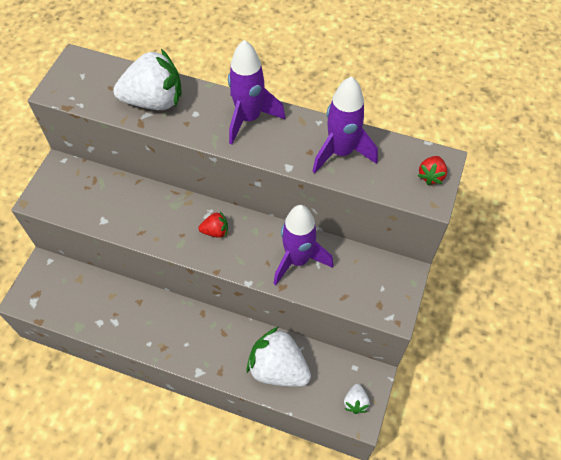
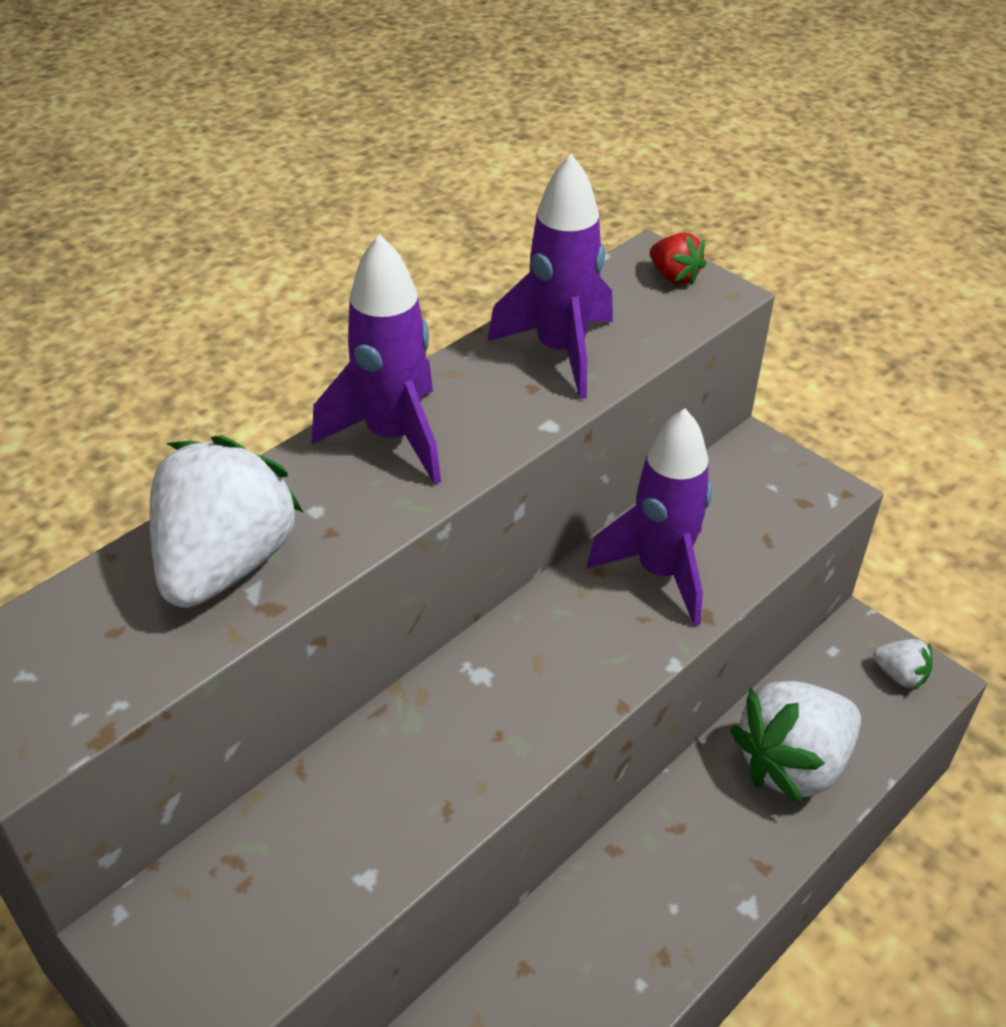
camera: 65 degrees left, 15 degrees down
(215, 231) = (524, 673): red strawberry -> none

